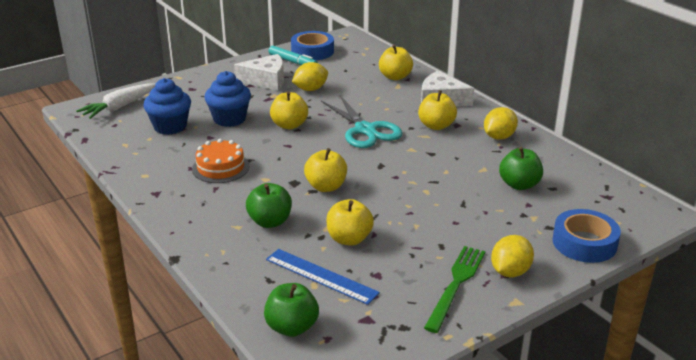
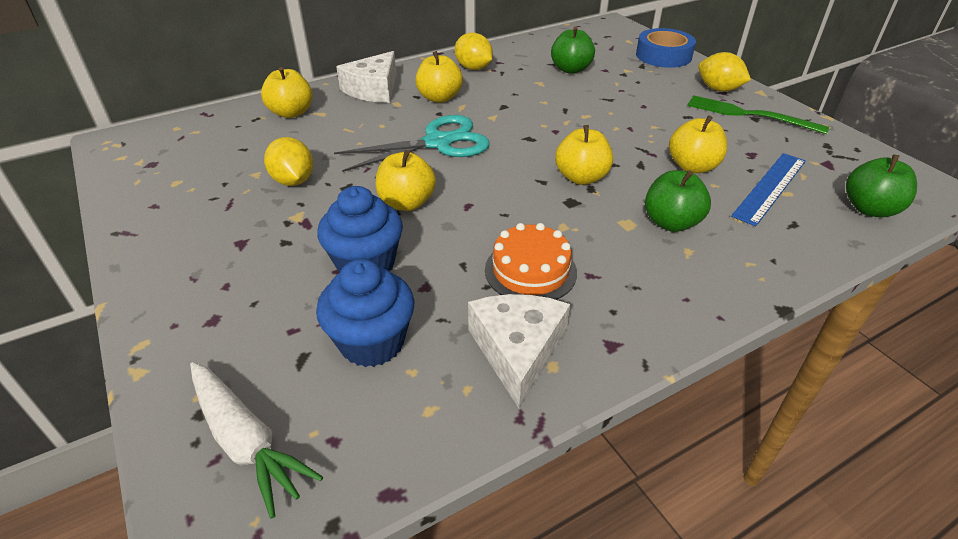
camera: 85 degrees left, 10 degrees up
(266, 80) = (234, 224): white cheese -> white cheese (518, 351)
(292, 62) = (177, 195): turquoise marker -> none
(312, 51) = (149, 175): blue tape -> none

